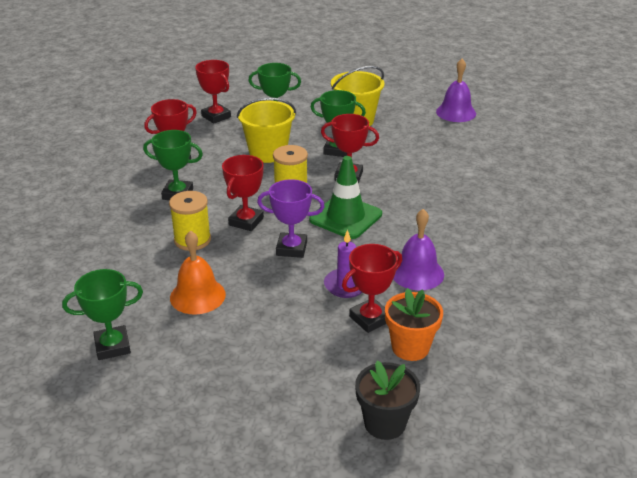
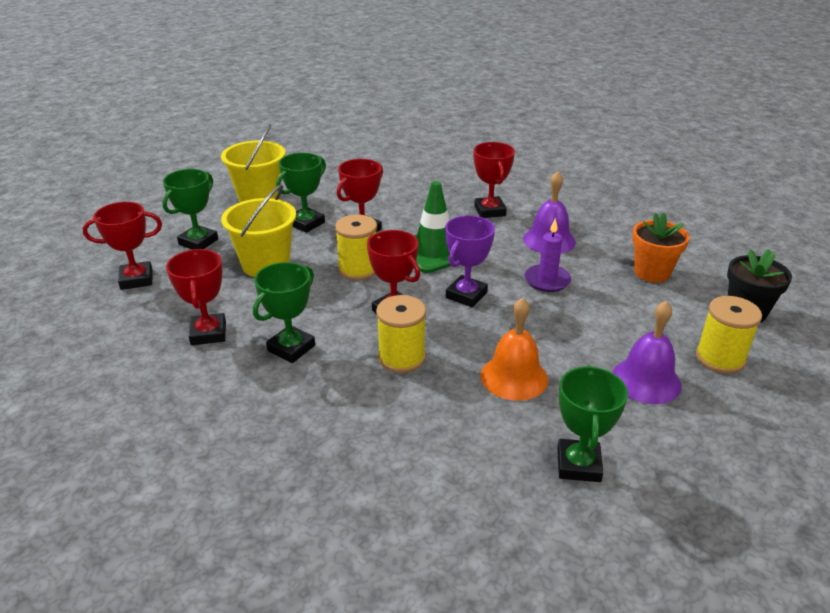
camera: 65 degrees left, 0 degrees up
(290, 410) = (720, 358): none -> yellow spool
(370, 319) = (604, 281): red trophy -> red trophy (490, 211)
(456, 112) = (306, 149): purple bell -> purple bell (646, 380)

